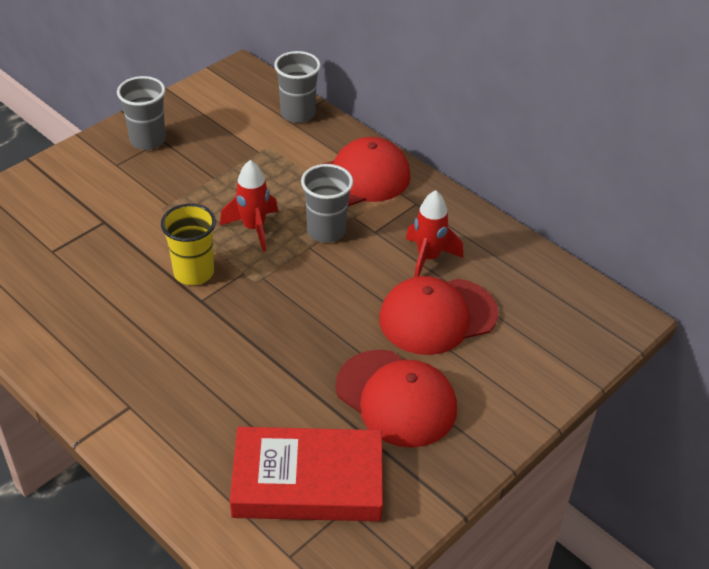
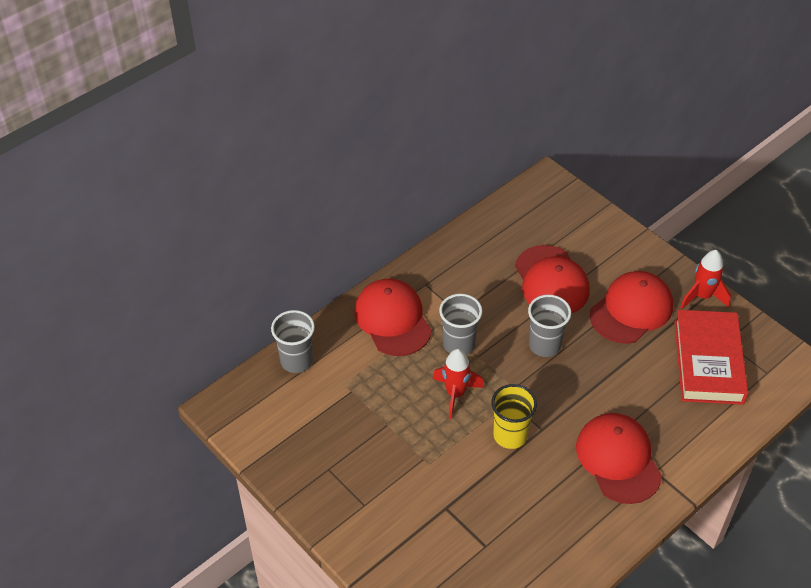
camera: 85 degrees left, 5 degrees up
(148, 140) = (328, 481): grey cup -> grey cup (544, 345)
(150, 369) = (618, 459): none -> red cap
(428, 258) = (490, 281): red rocket -> red rocket (702, 296)

